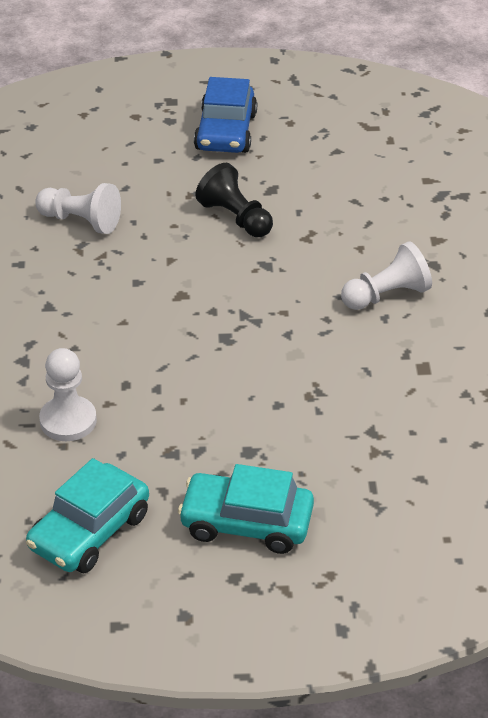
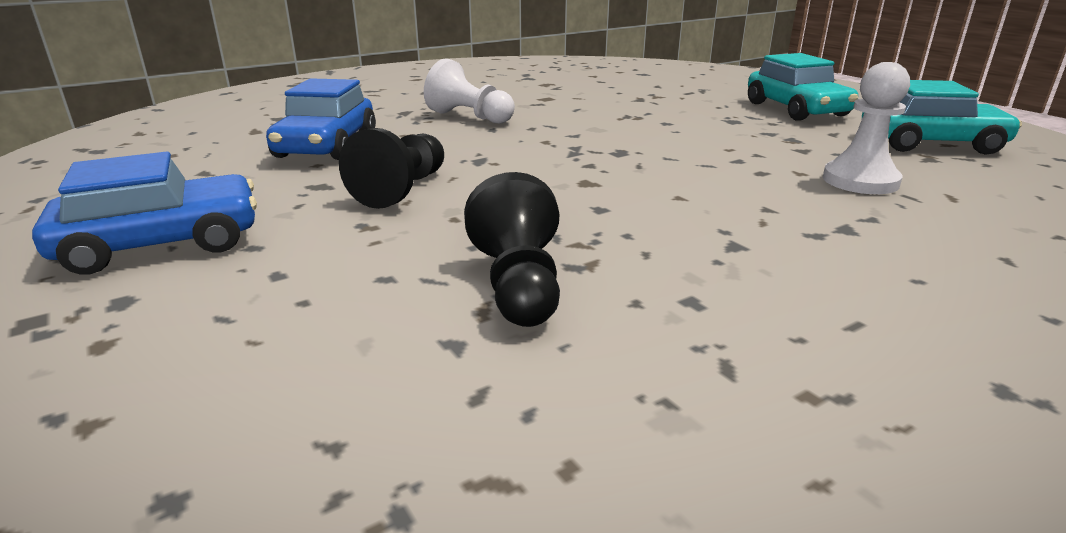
camera: 120 degrees left, 15 degrees down
(81, 221) = (518, 285): white pawn -> black pawn
(358, 206) = (327, 145): none -> blue car

